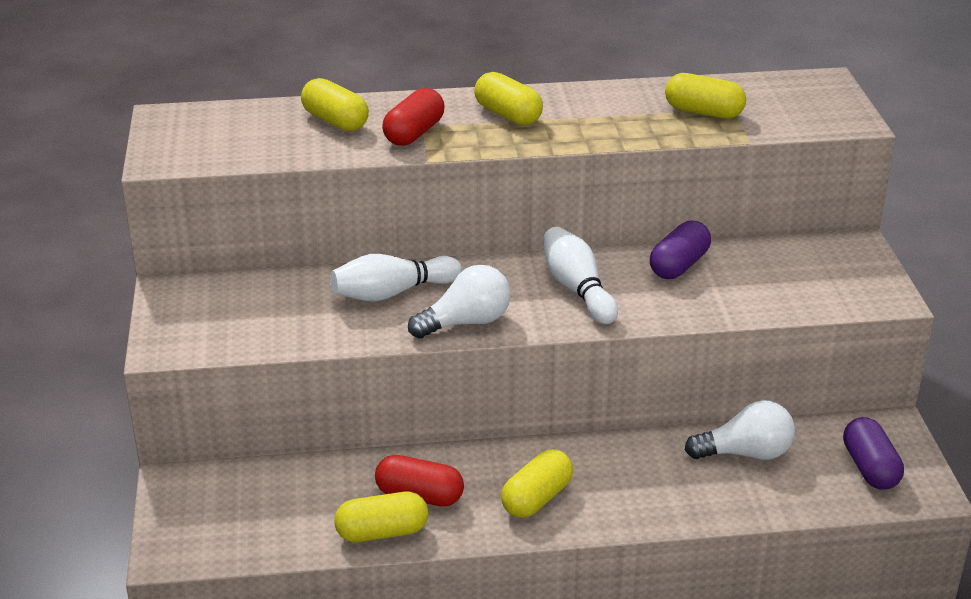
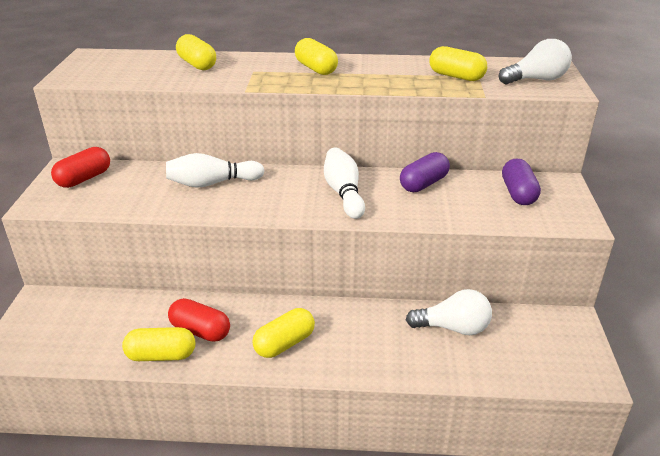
camera: 10 degrees right, 0 degrees up
(414, 133) = (245, 74): red capsule -> red capsule (84, 179)
(466, 322) = (254, 208): white light bulb -> white light bulb (536, 80)
(870, 468) = (549, 352): purple capsule -> purple capsule (518, 193)

